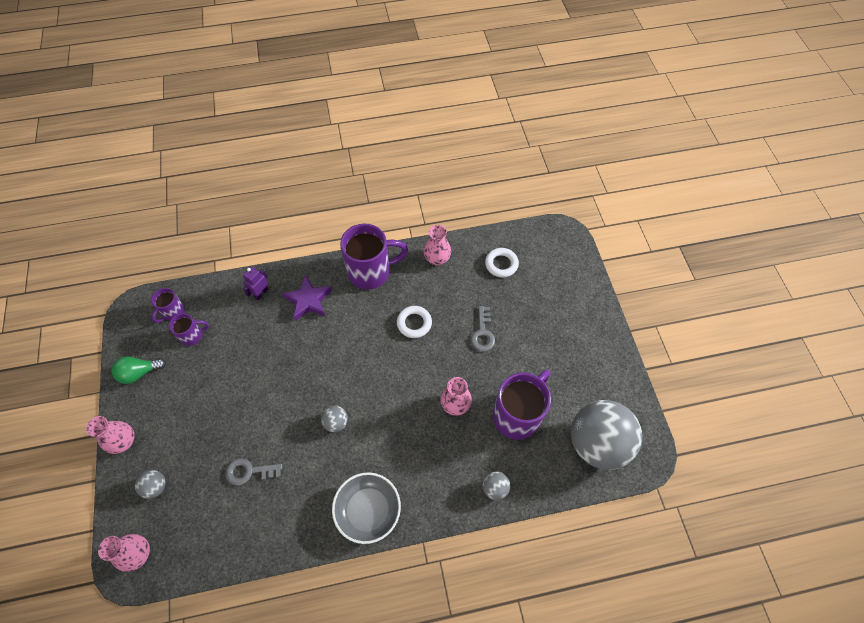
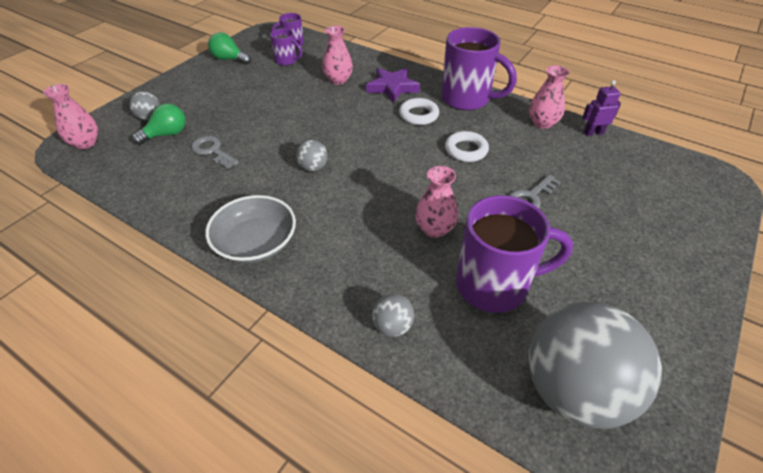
camera: 45 degrees right, 15 degrees down
(124, 441) = (170, 84): pink vase -> pink vase (338, 80)
(193, 489) = (166, 134): none -> green light bulb
(261, 293) = (363, 66): purple robot -> purple robot (593, 133)
(501, 264) = (611, 162): white ring -> white ring (418, 115)

